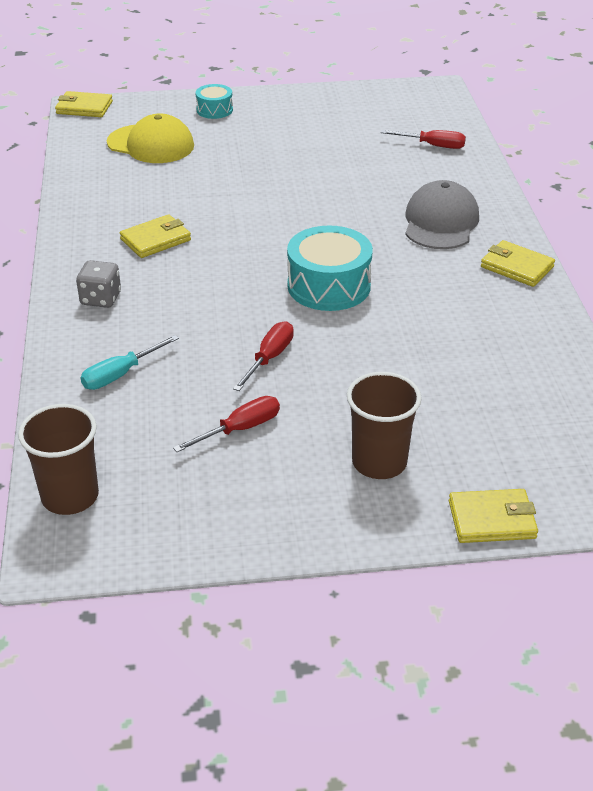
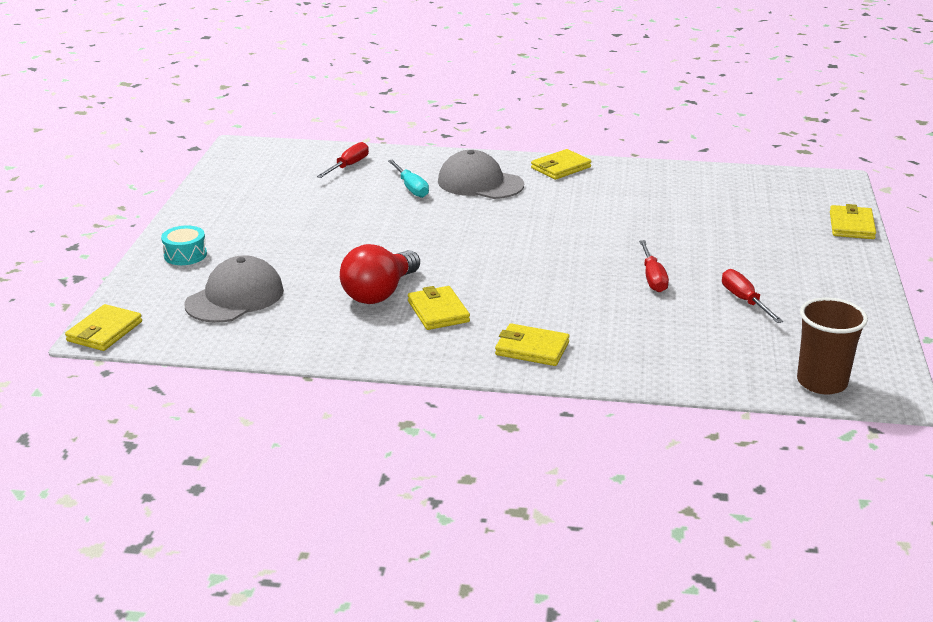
camera: 75 degrees left, 10 degrees down
(101, 299) = (532, 349): grey dice -> yellow wallet
(120, 374) = (658, 347): turquoise screwdriver -> turquoise screwdriver (411, 188)
(151, 144) = (235, 297): yellow cap -> grey cap
(180, 206) = (380, 293): none -> red light bulb
(269, 358) = (653, 278): red screwdriver -> red screwdriver turned 135 degrees counterclockwise
(329, 286) = (556, 240): turquoise drum -> none
(379, 462) = (790, 253): brown cup -> none

